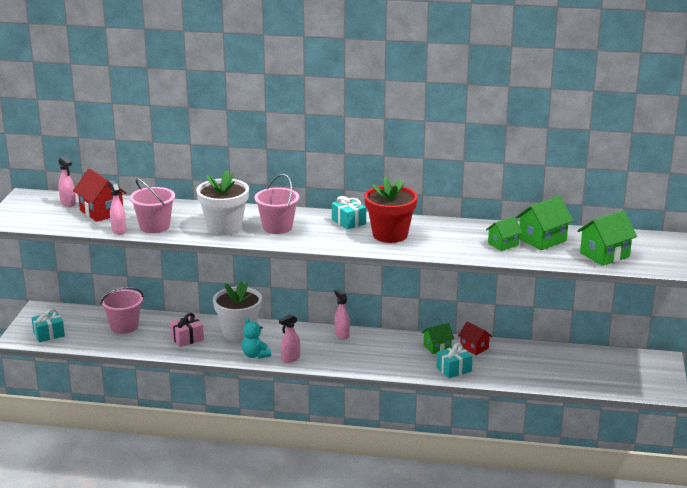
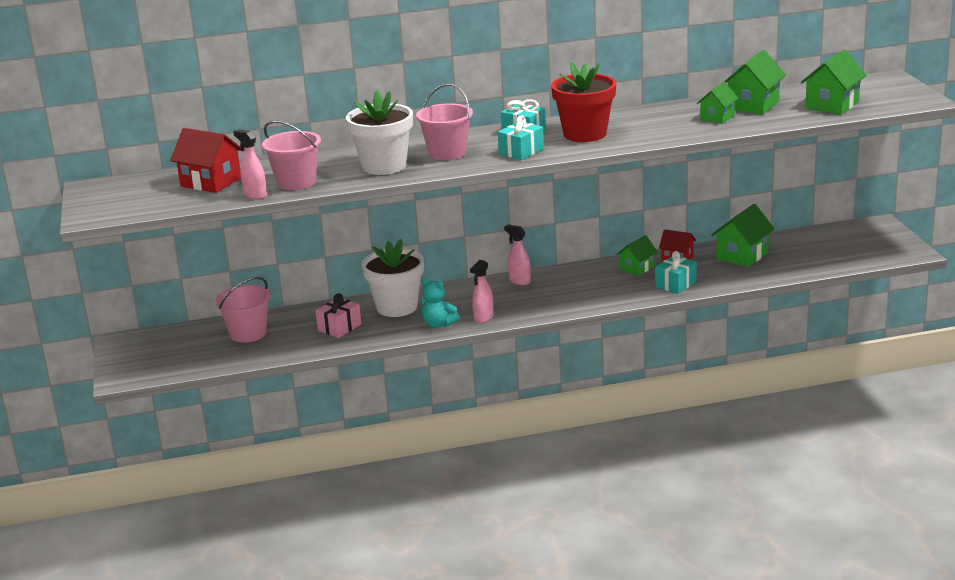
camera: 20 degrees left, 0 degrees up
(49, 334) = (157, 364): turquoise gift -> turquoise gift (521, 151)
(68, 203) = (156, 182): pink spray bottle -> none
(527, 358) = (742, 255): none -> green house

